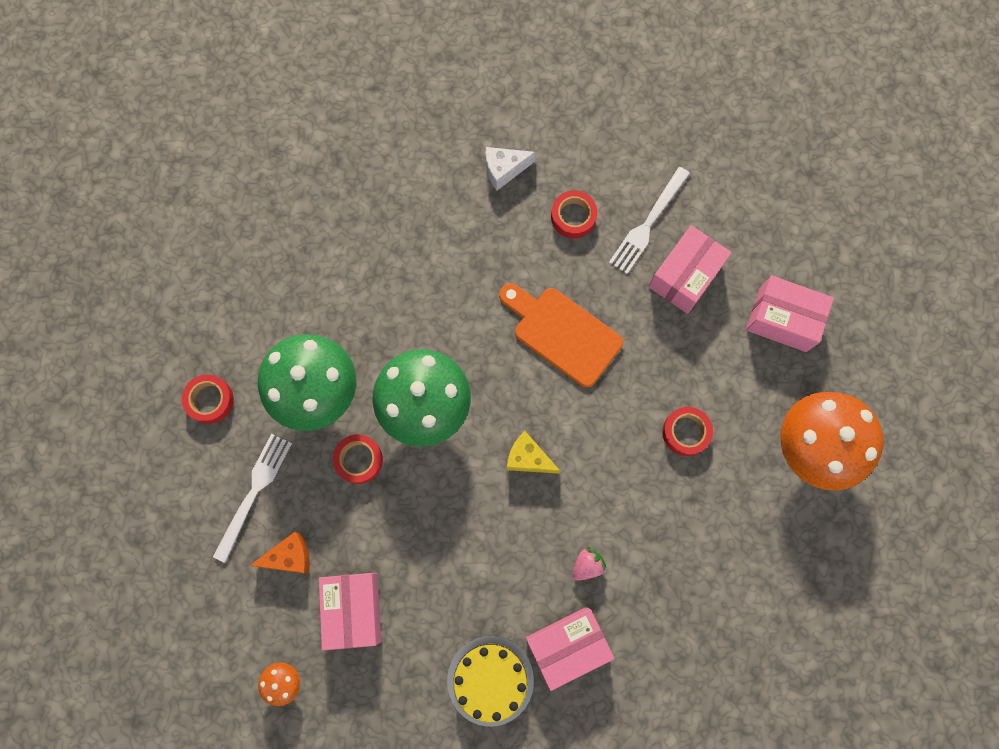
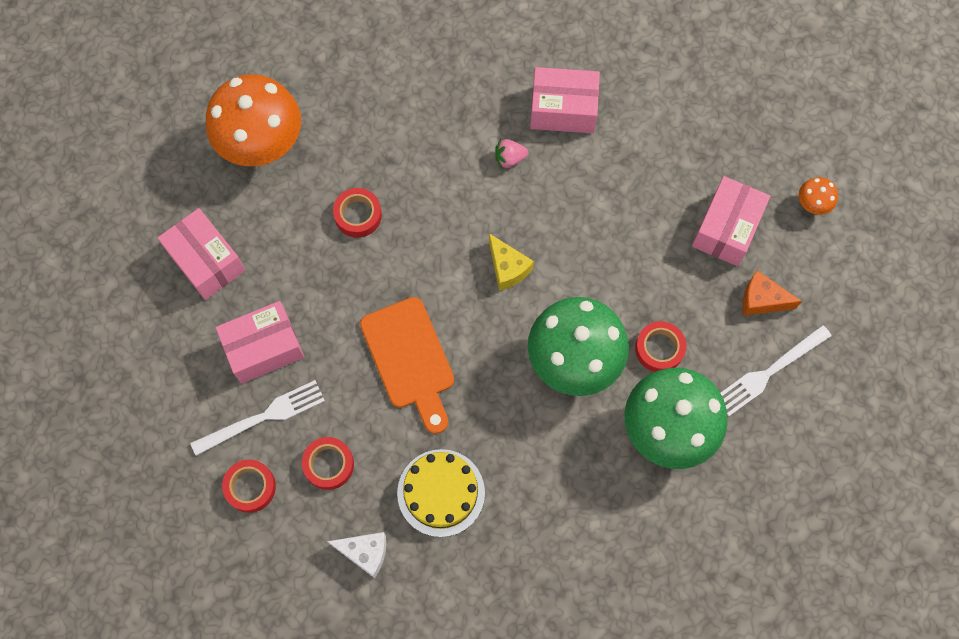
camera: 150 degrees left, 5 degrees down
(210, 400) = (773, 480): red tape -> red tape (250, 487)
(490, 680) = (640, 118): yellow cake -> yellow cake (441, 492)

